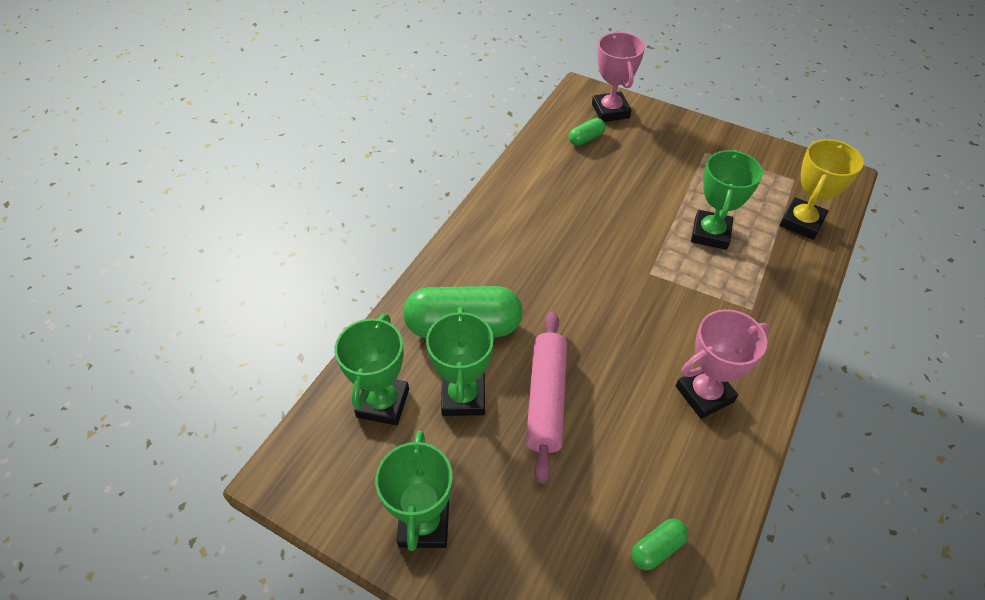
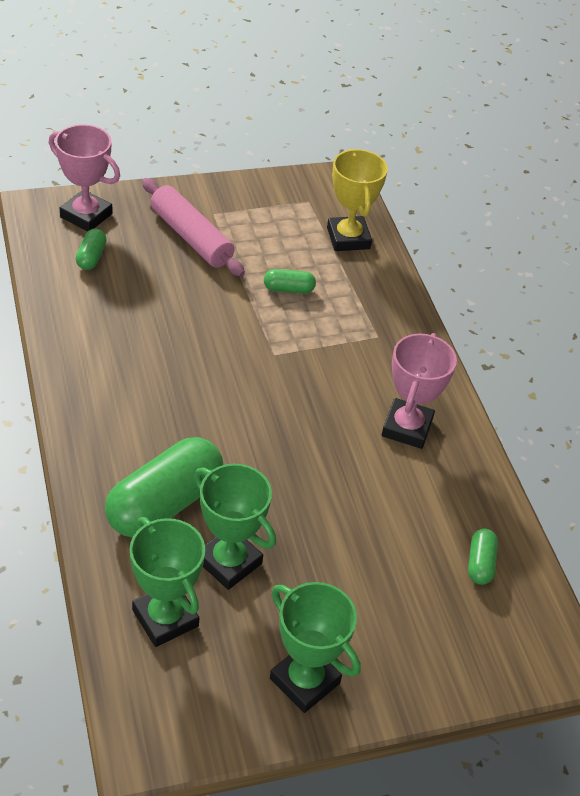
camera: 50 degrees left, 5 degrees down
(546, 399) = (297, 515): pink rolling pin -> pink rolling pin (191, 237)
(710, 233) = (288, 289): green trophy -> green capsule

